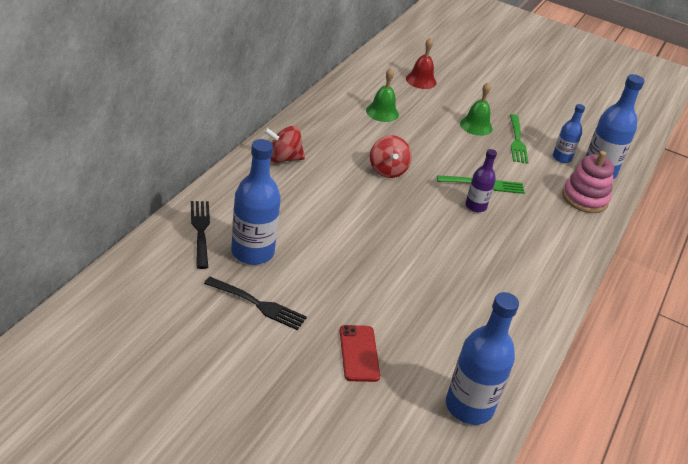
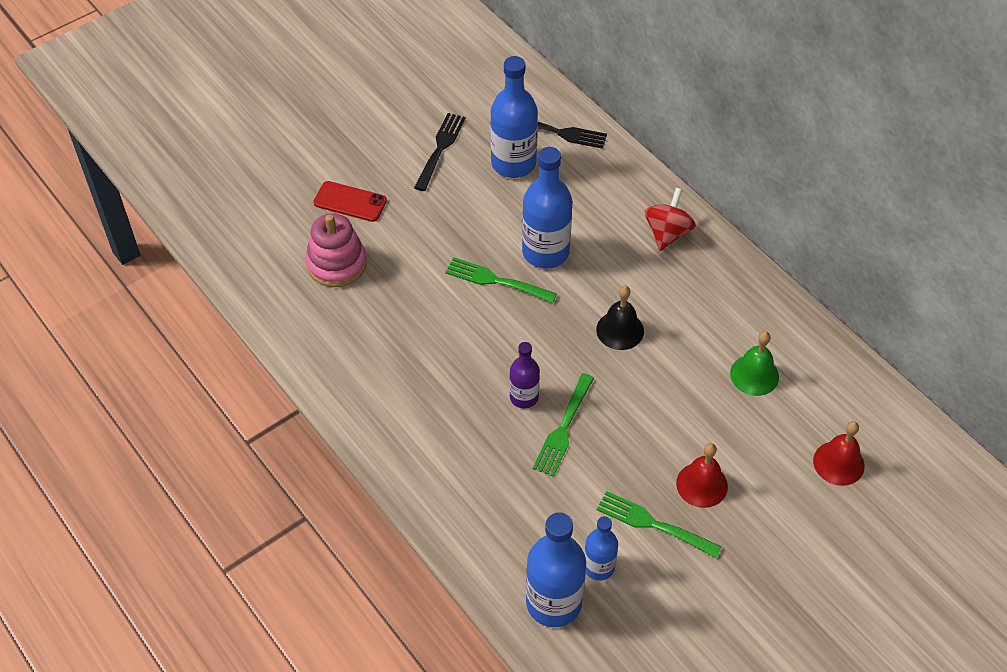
camera: 120 degrees right, 15 degrees up
(258, 304) = (440, 149): black fork -> black fork turned 150 degrees clockwise
(385, 238) = (496, 280): none -> green fork
(387, 170) = (620, 330): red spinning top -> black bell
(469, 407) = (253, 258): blue bottle -> blue bottle (545, 252)
(476, 126) = (702, 484): green bell -> red bell
(584, 198) = (500, 543): pink stacking toy -> pink stacking toy (336, 264)

